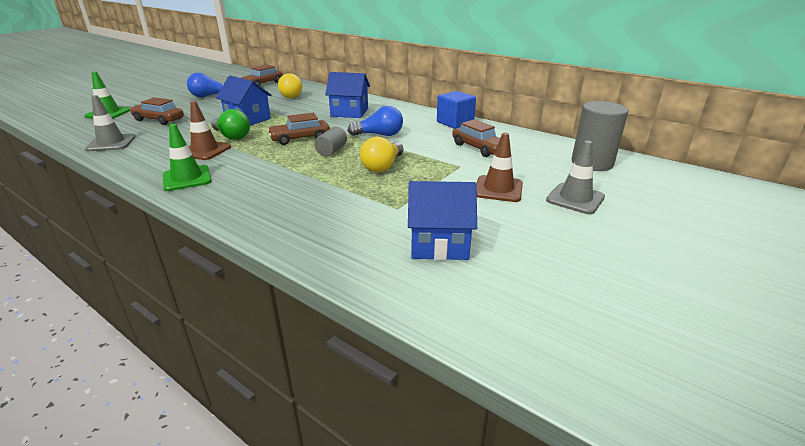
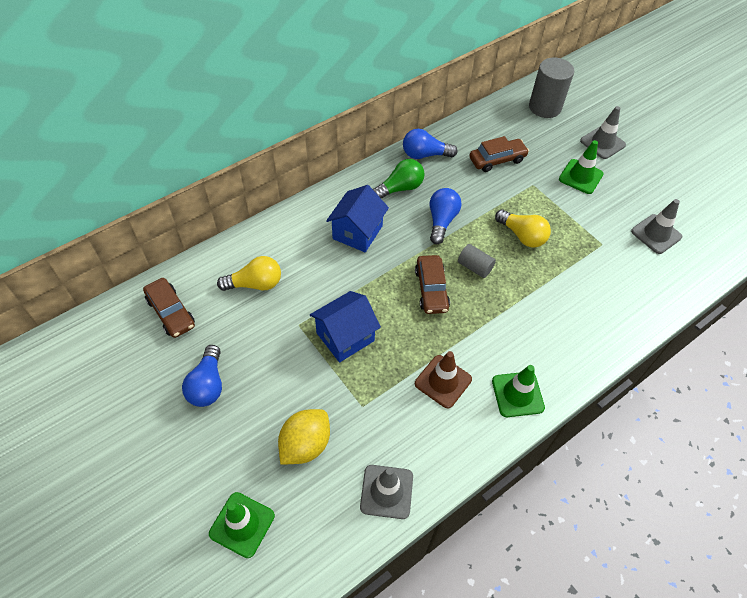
camera: 75 degrees left, 25 degrees up
(159, 120) = (305, 445): brown car -> yellow lemon
(232, 136) = (403, 355): green light bulb -> green light bulb (400, 188)
(439, 244) = (656, 234): blue house -> grey traffic cone
(455, 122) = (425, 155): blue cube -> blue light bulb
(498, 189) = (580, 177): brown traffic cone -> green traffic cone

